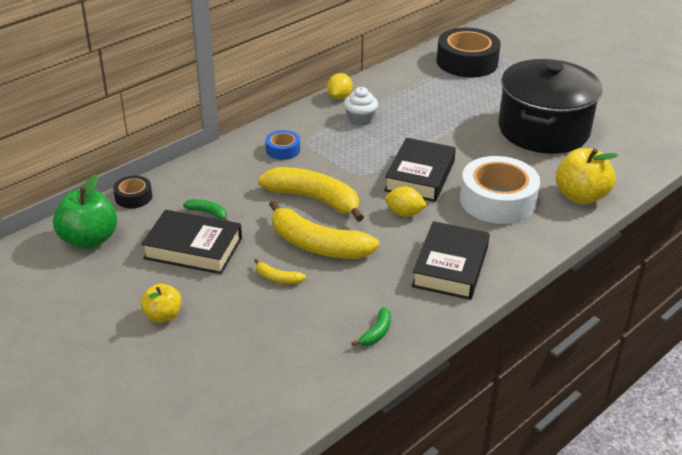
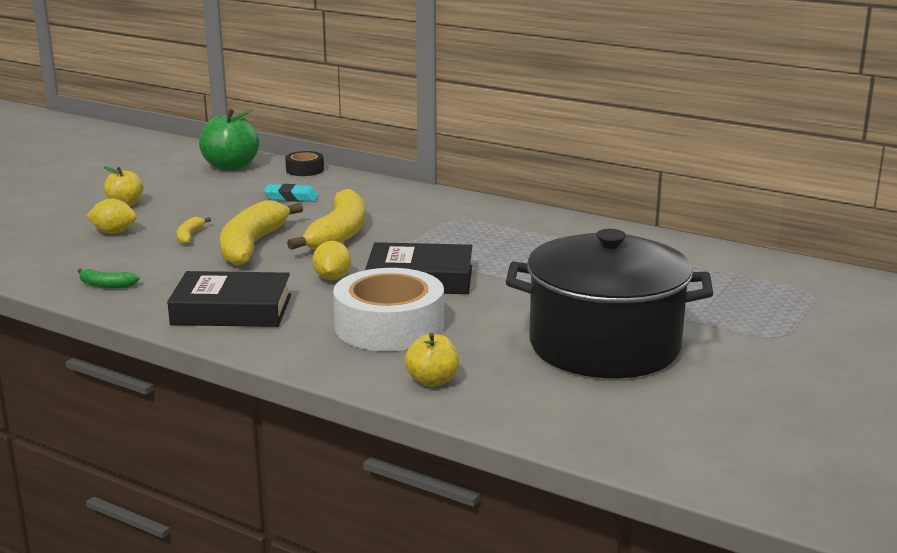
camera: 75 degrees right, 15 degrees down
(193, 248) = (229, 200): black book -> none
(208, 213) = (291, 197): green banana -> turquoise eraser
(283, 150) = (430, 211): blue tape -> none
(339, 97) = (574, 222): yellow lemon -> yellow lemon (114, 232)
(360, 119) = (531, 237): white cupcake -> none
(467, 62) = (760, 282): black tape -> none
(580, 196) = (432, 381): yellow apple -> yellow apple, size x0.59

